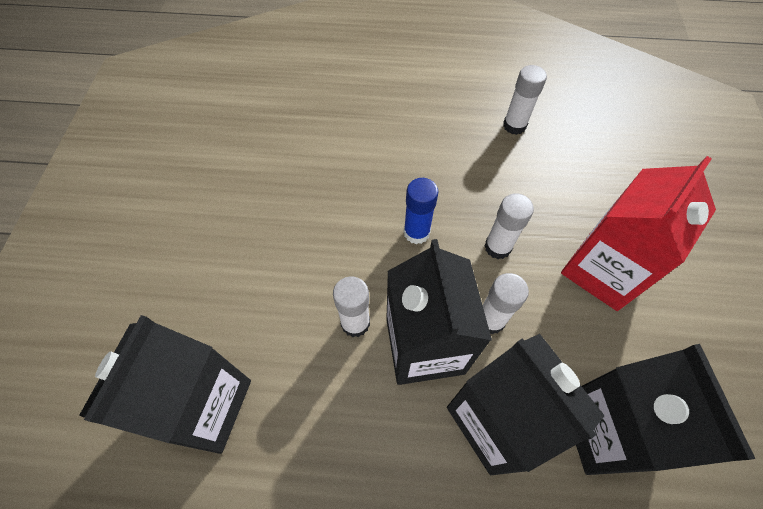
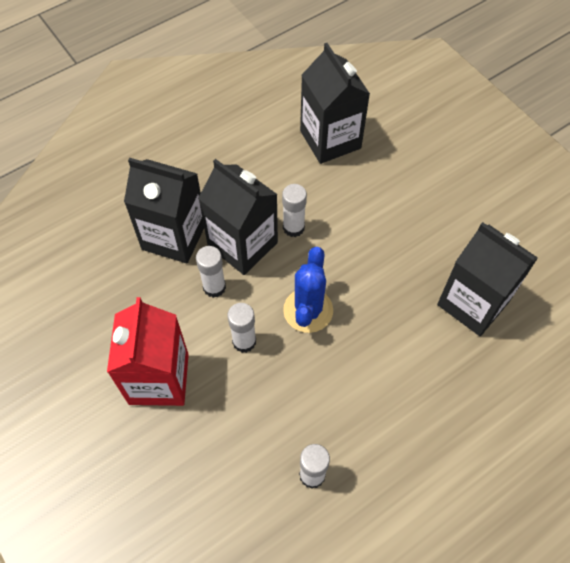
camera: 140 degrees right, 0 degrees up
(416, 232) = (308, 310): blue glue stick -> blue cactus
(607, 428) = (109, 274): black carton -> black carton (473, 303)

